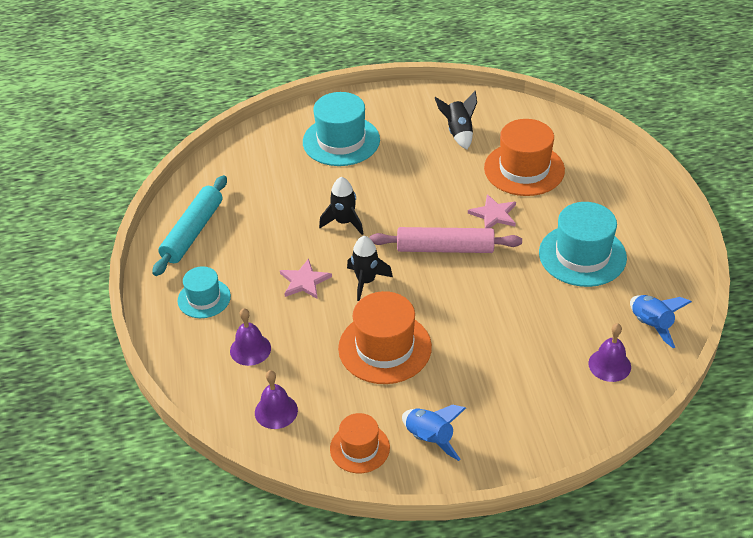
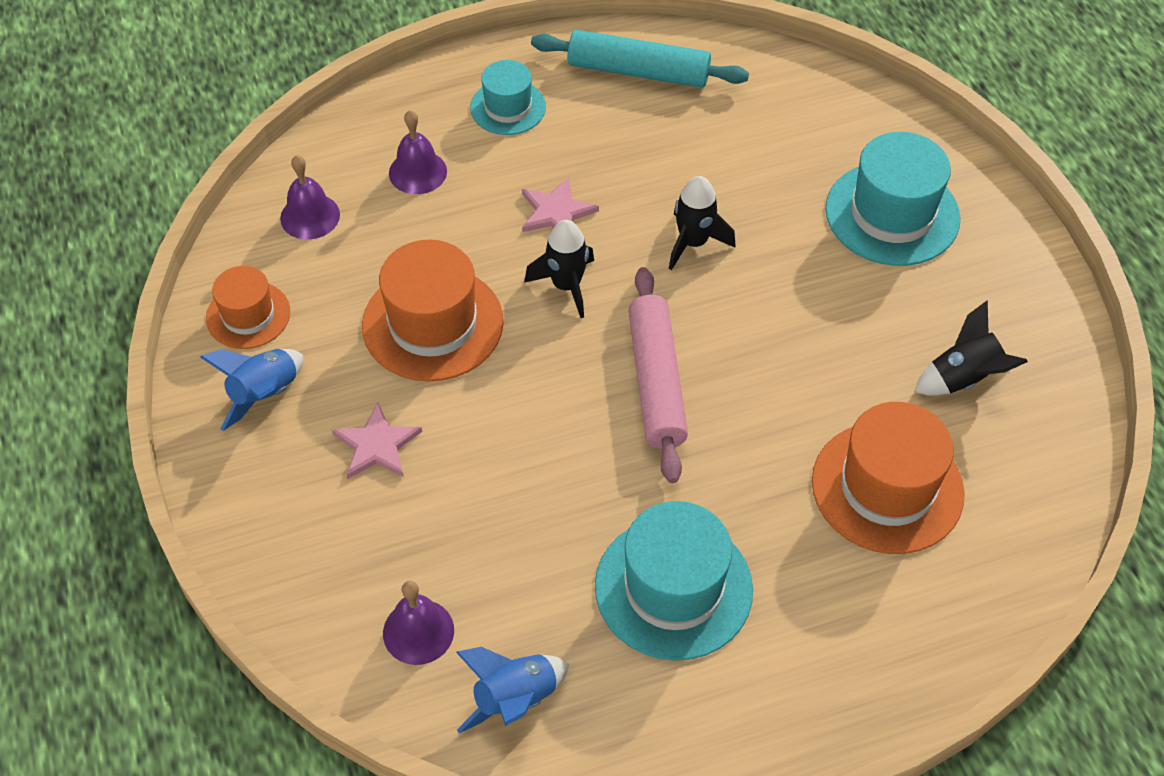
camera: 80 degrees right, 10 degrees up
(494, 214) = (753, 446): pink star -> pink star (377, 445)

